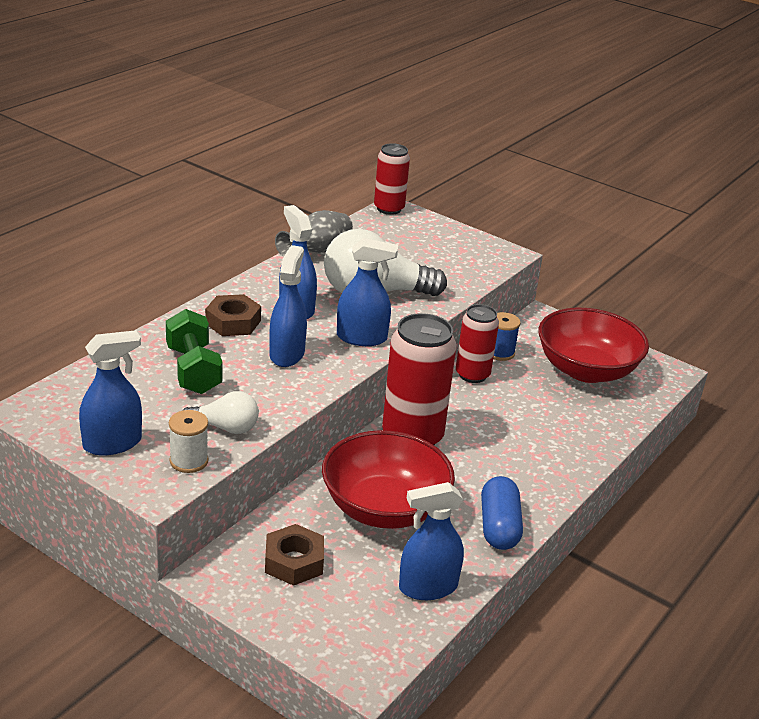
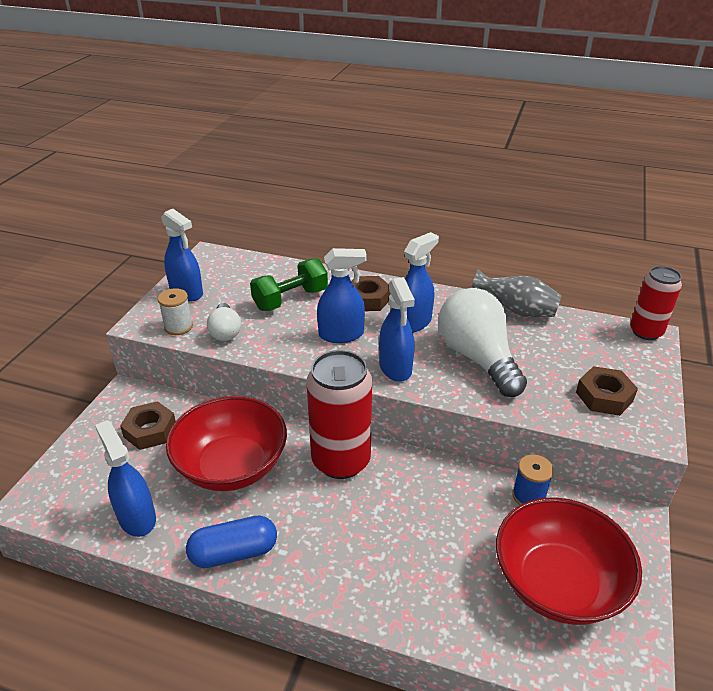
camera: 75 degrees right, 5 degrees up
(458, 256) = (604, 396): none -> brown nut
(472, 375) = (470, 482): red can -> none

